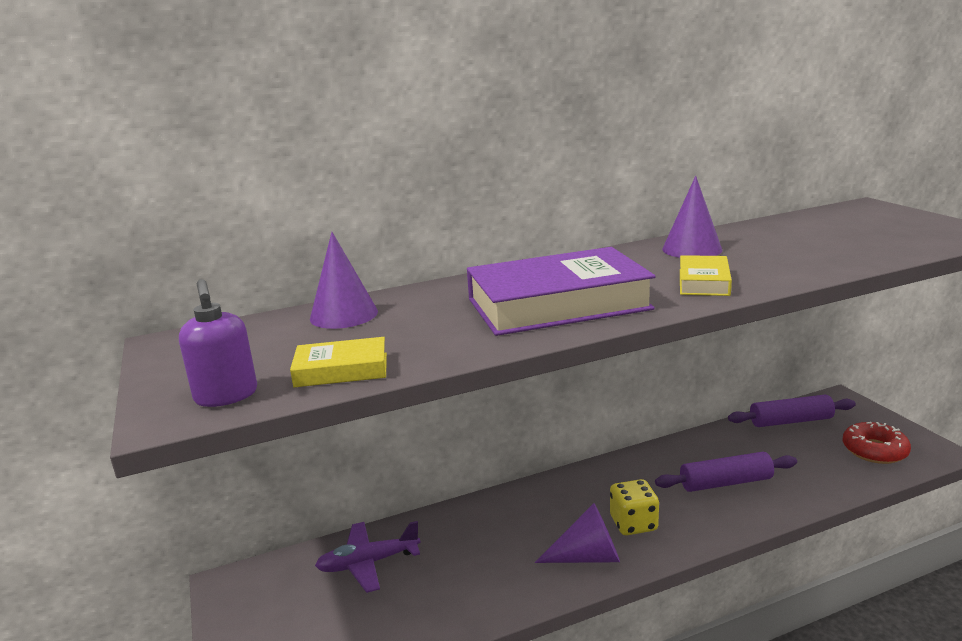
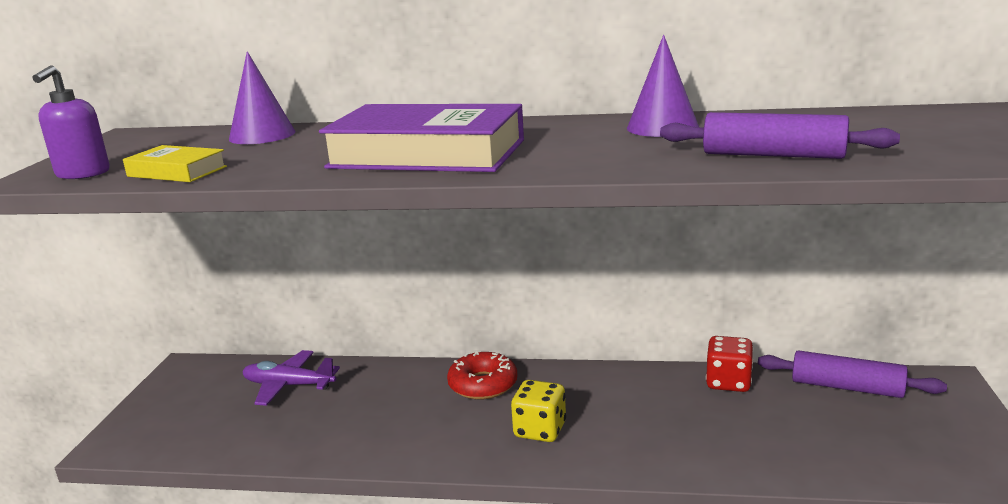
camera: 30 degrees right, 0 degrees up
(587, 557) = (462, 443): purple cone -> none
(703, 282) = (599, 157): yellow book -> none
(717, 441) = (728, 382): none -> red dice
(725, 482) = (684, 424): purple rolling pin -> purple rolling pin (773, 155)
(874, 450) = (918, 449): red donut -> red donut (483, 384)

